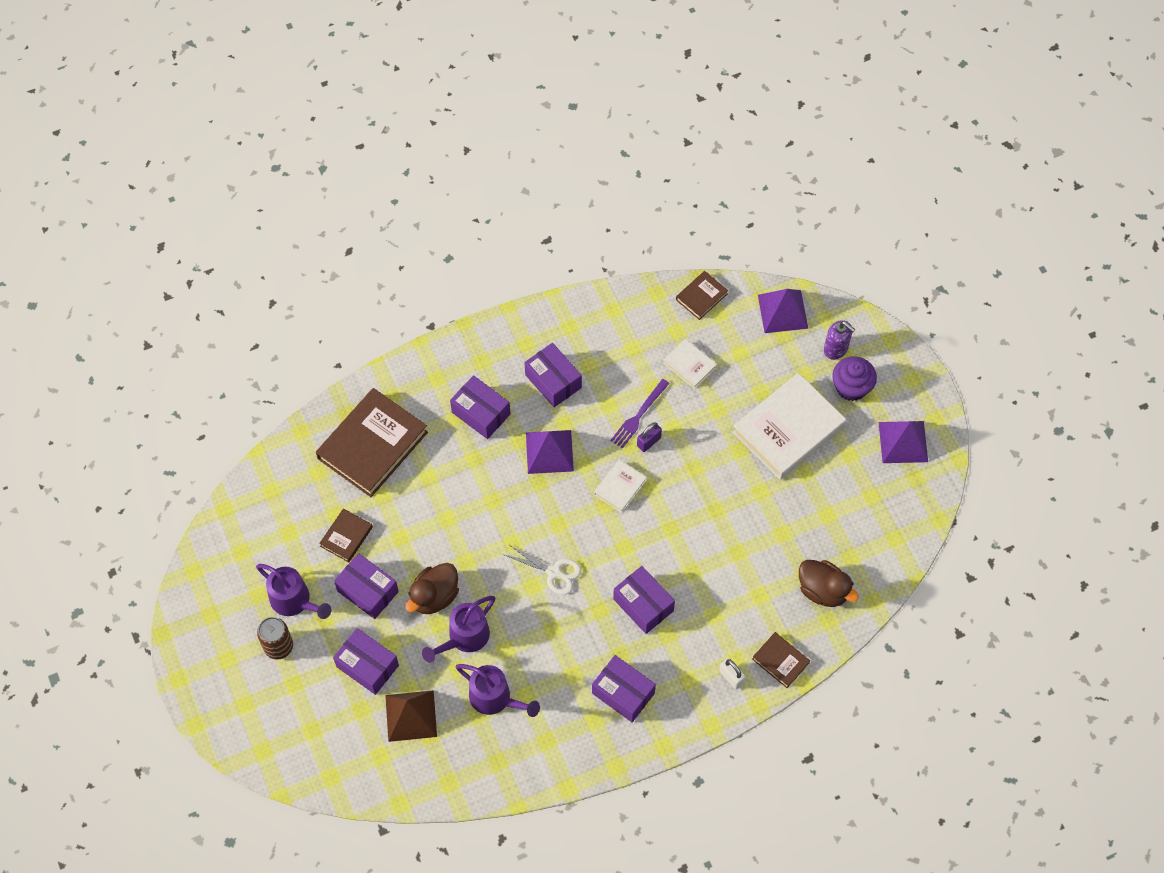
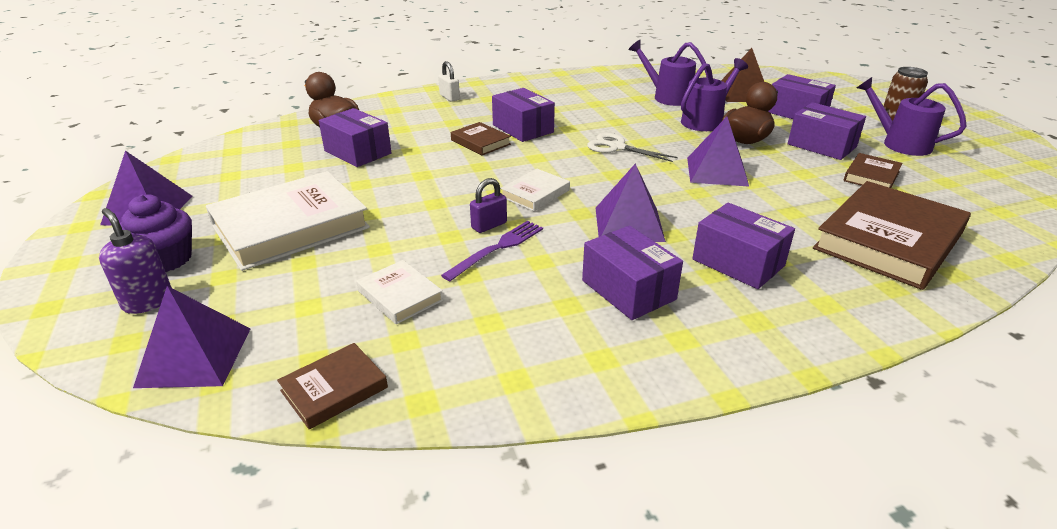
camera: 175 degrees left, 30 degrees down
(472, 535) = (717, 171): none -> purple pyramid
(623, 693) = (550, 95): purple box -> purple box (358, 152)
(780, 661) = (400, 102): brown book -> brown book (480, 142)

